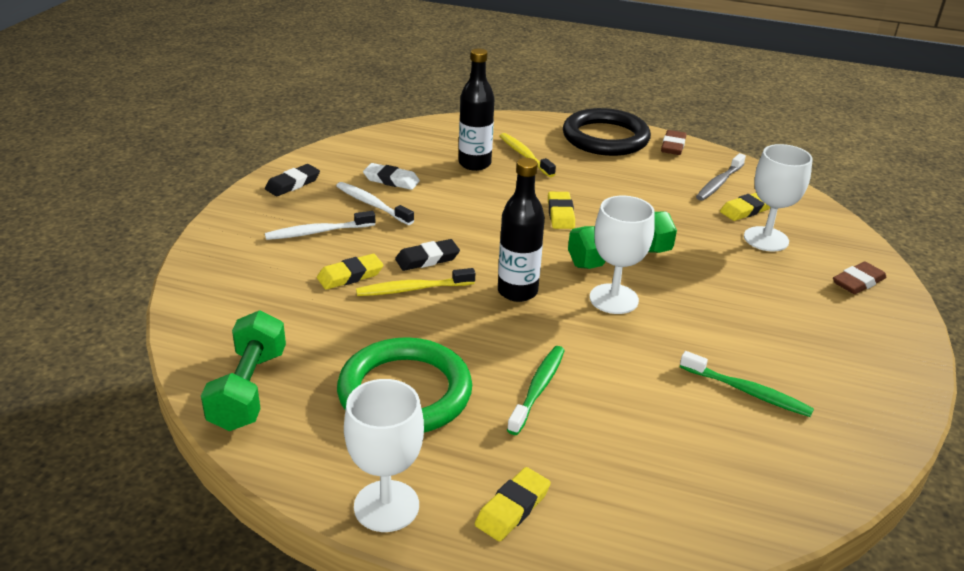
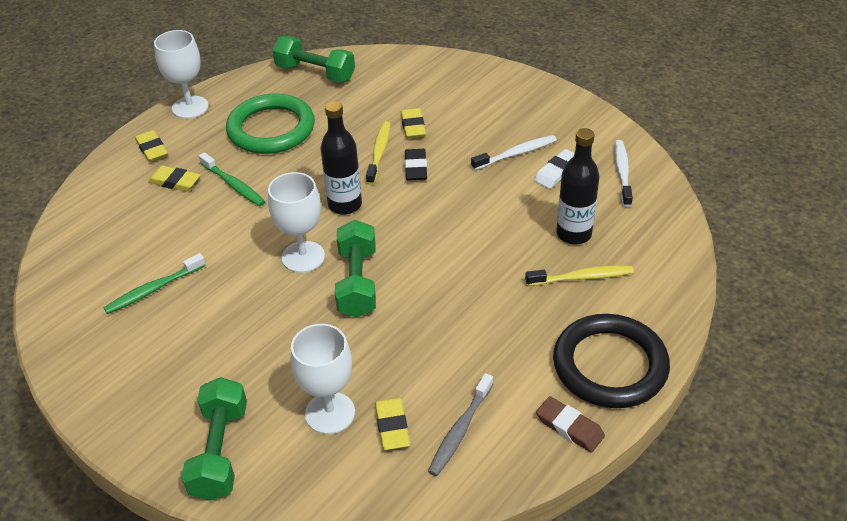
camera: 115 degrees right, 10 degrees up
(293, 184) = (569, 116): black eraser -> none
(318, 232) = (483, 119): white toothbrush -> white toothbrush (622, 173)
(560, 214) = (450, 267): yellow eraser -> yellow eraser (175, 182)
(719, 183) = (460, 430): grey toothbrush -> grey toothbrush turned 120 degrees counterclockwise
(858, 282) = (220, 451): brown eraser -> green dumbbell

